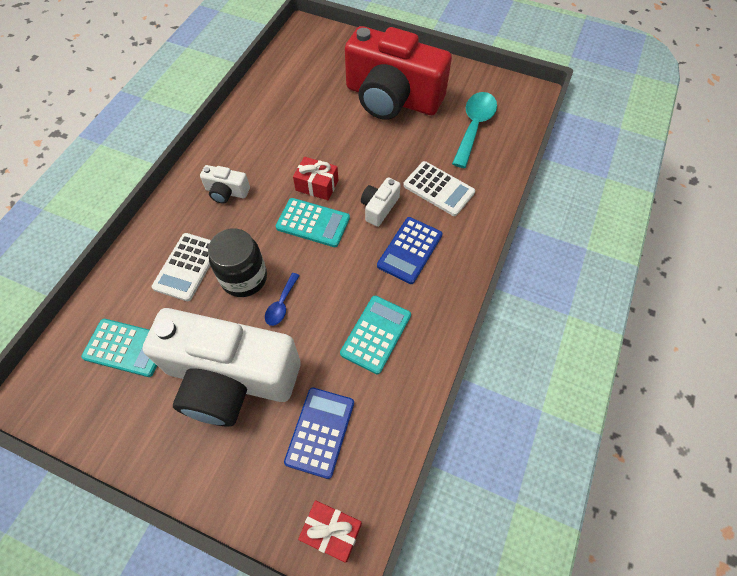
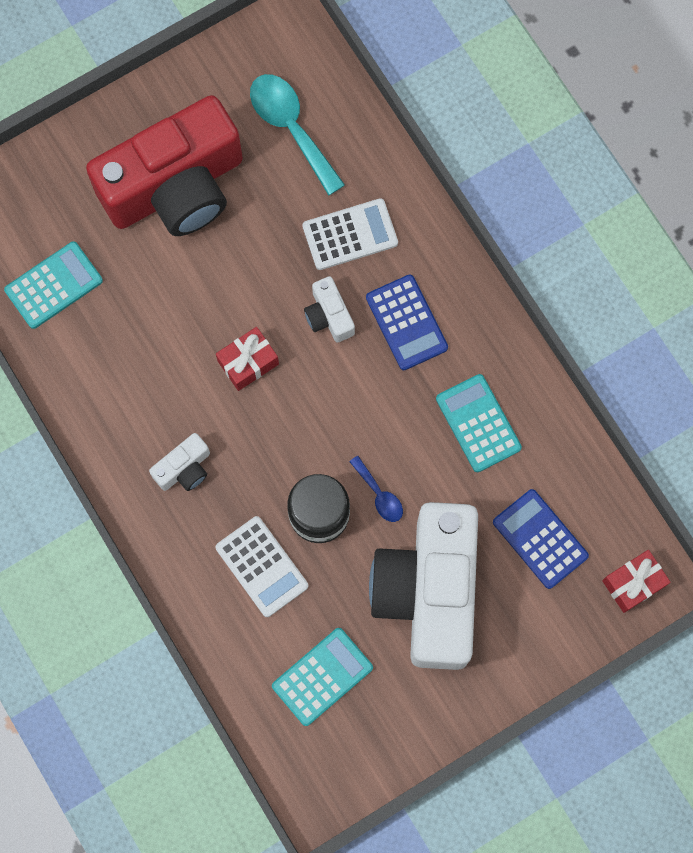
camera: 55 degrees left, 15 degrees up
(230, 378) = (428, 591): white camera -> white camera turned 135 degrees clockwise
(313, 223) = (298, 399): turquoise calculator -> turquoise calculator (53, 285)

